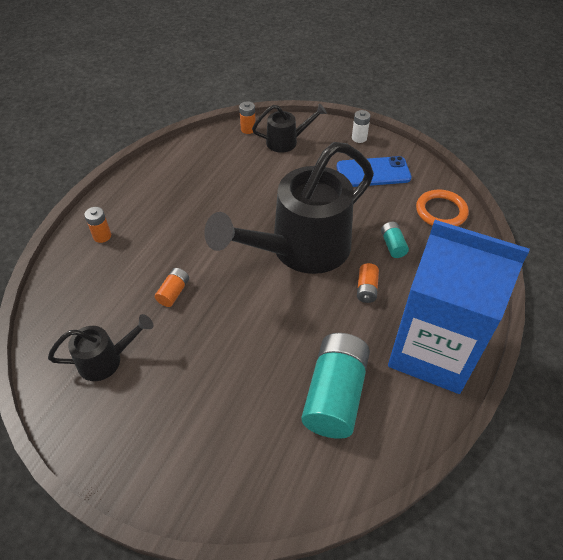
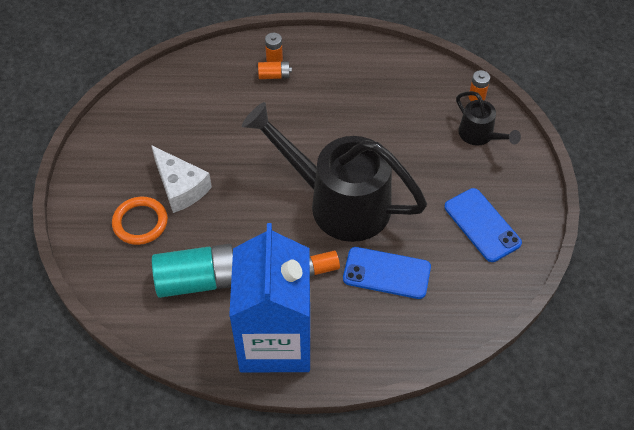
camera: 65 degrees right, 5 degrees up
(106, 360) = (161, 123): black watering can -> none
(173, 292) = (242, 133): orange battery -> orange battery (274, 75)
(206, 371) = (180, 187): none -> white cheese
(359, 138) = (530, 195): white battery -> none
(392, 245) = (386, 273): turquoise battery -> blue phone
(441, 211) = (461, 303): orange ring -> orange ring (140, 222)

